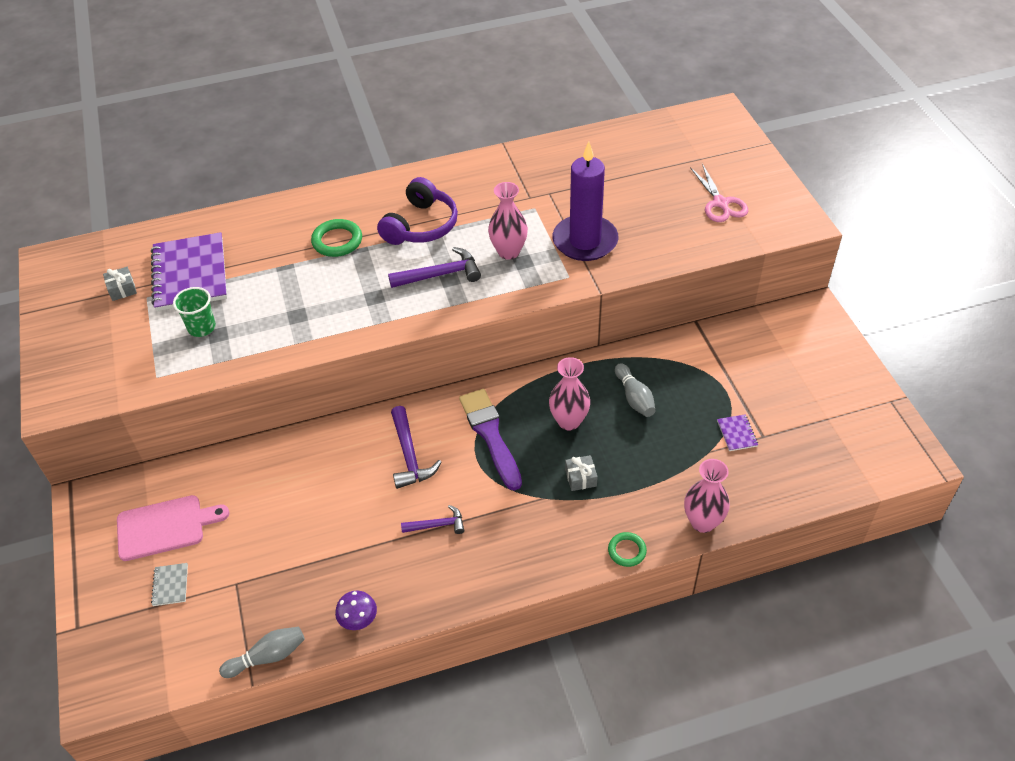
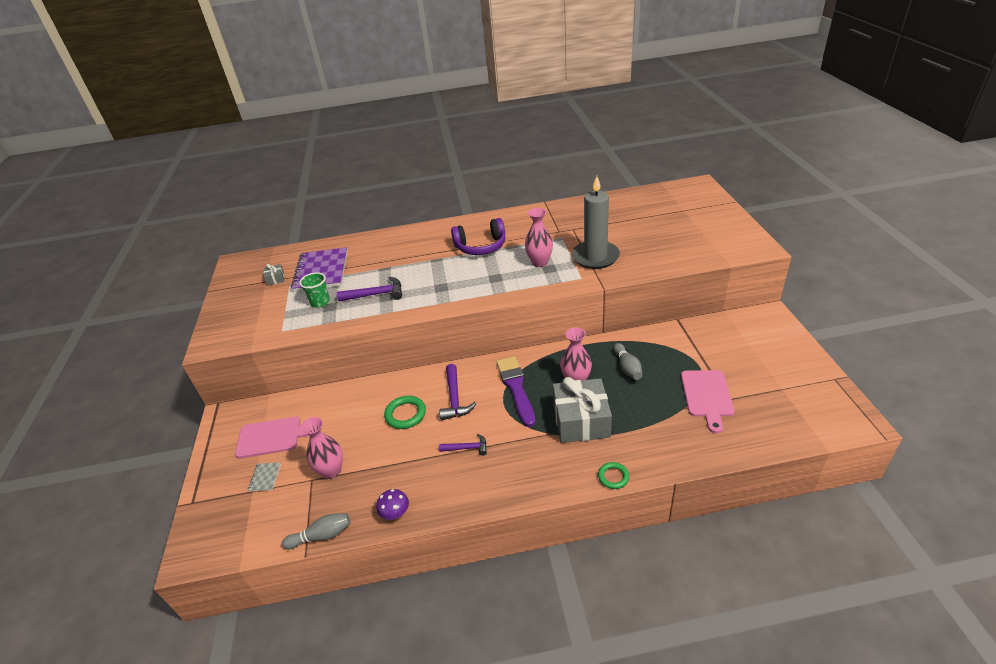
camera: 10 degrees right, 10 degrees down
(337, 241) = (422, 254): green ring -> green ring (405, 414)
(421, 225) = (481, 246): purple headphones -> purple headphones turned 45 degrees clockwise
(440, 275) = (489, 275): purple hammer -> purple hammer (376, 294)
(580, 478) = (581, 421): grey gift -> grey gift, size x2.42
(585, 241) = (595, 257): purple candle -> grey candle
(702, 522) = (677, 459): pink vase -> pink vase (331, 471)
(720, 203) = (697, 236): pink scissors -> none
(737, 433) = (707, 396): purple notebook -> pink cutting board

